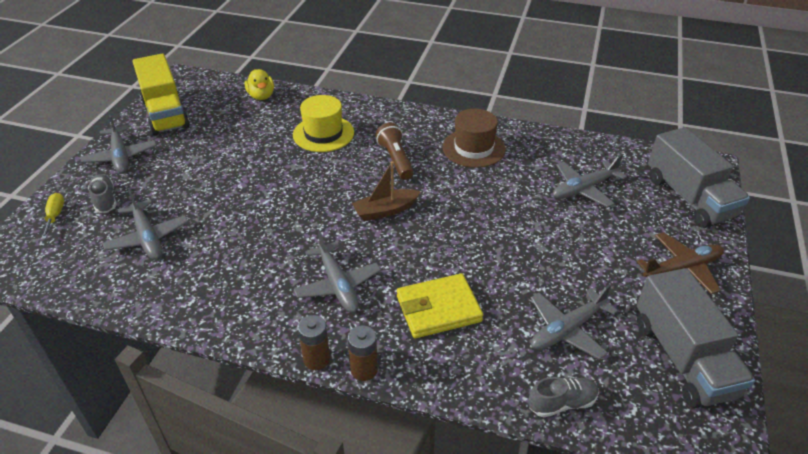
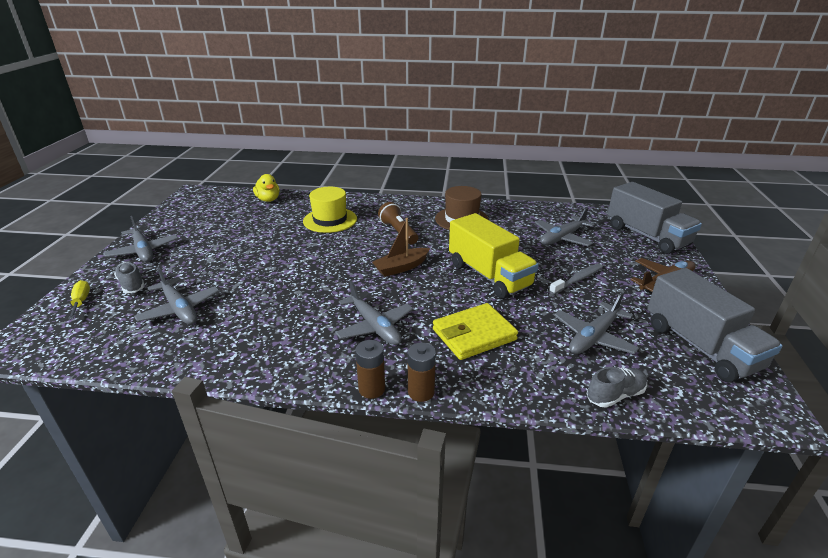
camera: 10 degrees left, 10 degrees down
(165, 113) = (182, 217): yellow truck -> yellow truck (489, 275)
(579, 251) = (577, 279): none -> grey toothbrush

